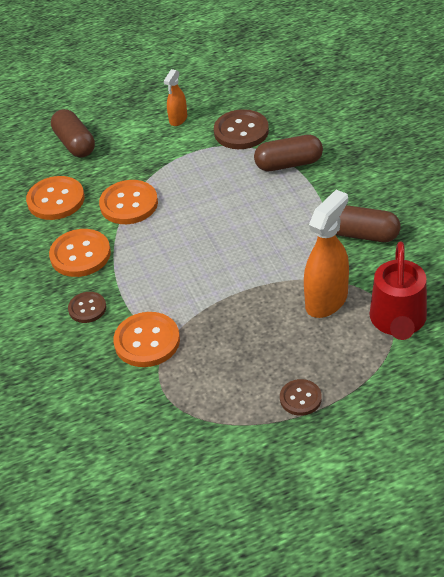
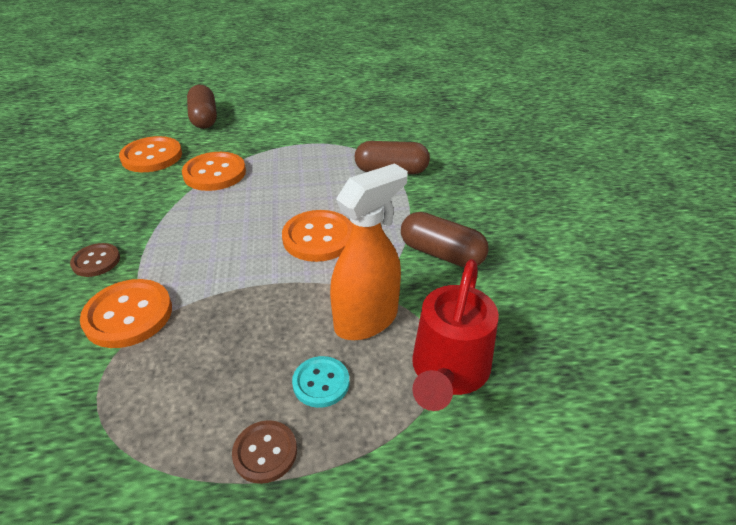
camera: 10 degrees right, 5 degrees down
(80, 255) = (134, 207): orange button -> orange button (318, 238)
(178, 119) = (307, 117): orange spray bottle -> none
(241, 131) = (359, 136): brown button -> none
(315, 350) = (321, 383): none -> turquoise button

